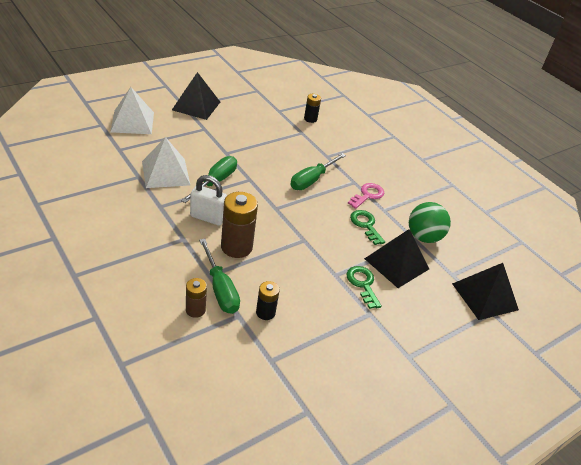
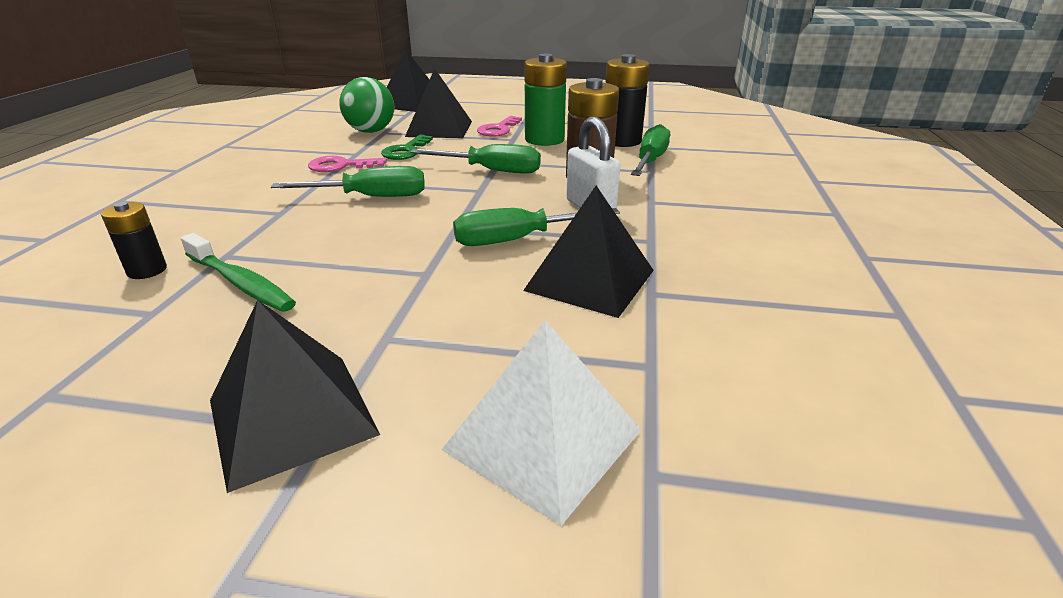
camera: 130 degrees left, 10 degrees down
(165, 173) = (590, 280): white pyramid -> black pyramid
(195, 310) = (693, 158): brown battery -> none
(265, 312) = (621, 141): black battery -> black battery, size x1.79
(275, 126) = (241, 283): none -> green toothbrush
(294, 228) = (491, 171): none -> green screwdriver
(315, 284) = (544, 140): none -> green battery
(363, 284) = (498, 129): green key -> pink key

